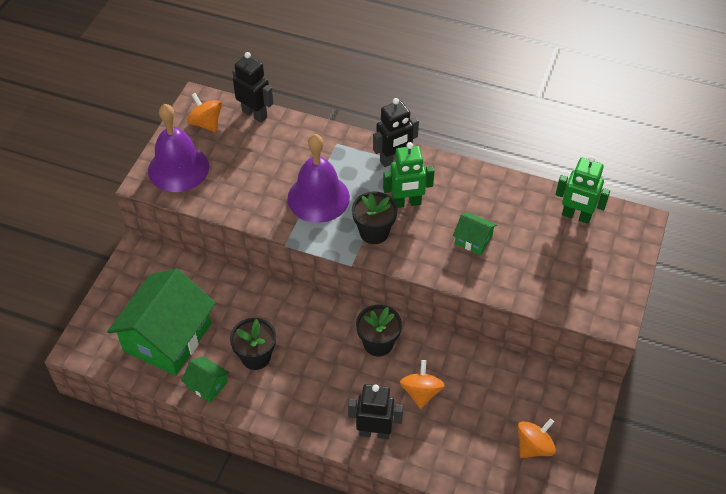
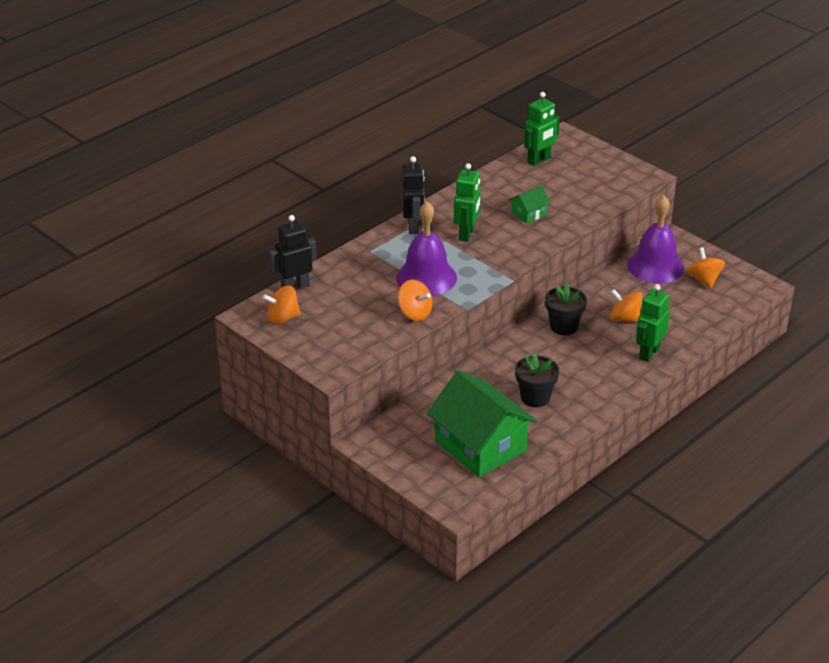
camera: 65 degrees left, 15 degrees down
(178, 168) = (328, 348): purple bell -> purple bell (655, 266)
(207, 385) = (548, 434): green house -> none
(259, 209) = (415, 313): none -> orange spinning top
(374, 232) = (486, 259): black flower pot -> none
(374, 432) = (649, 353): black robot -> green robot

